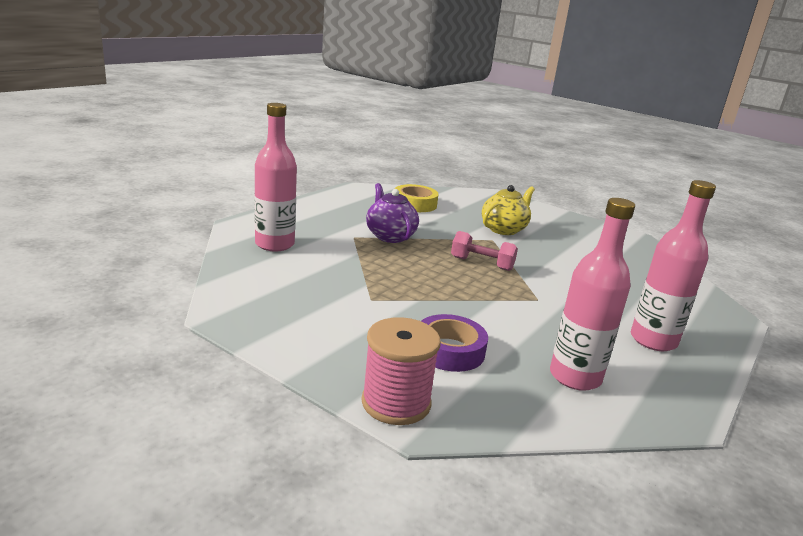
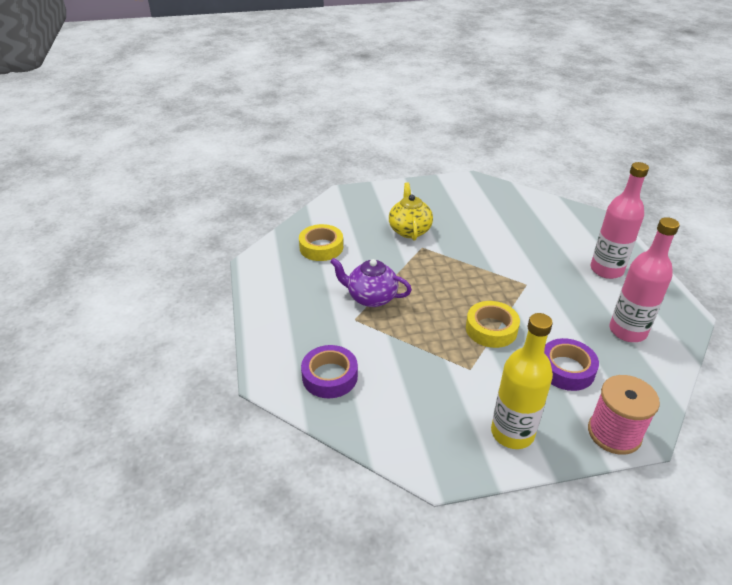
camera: 45 degrees left, 15 degrees up
(274, 244) = (330, 376): pink bottle -> purple tape
(316, 340) = (512, 433): none -> yellow bottle
(441, 296) = (491, 329): none -> yellow tape
(481, 264) = (456, 277): pink dumbbell -> none

